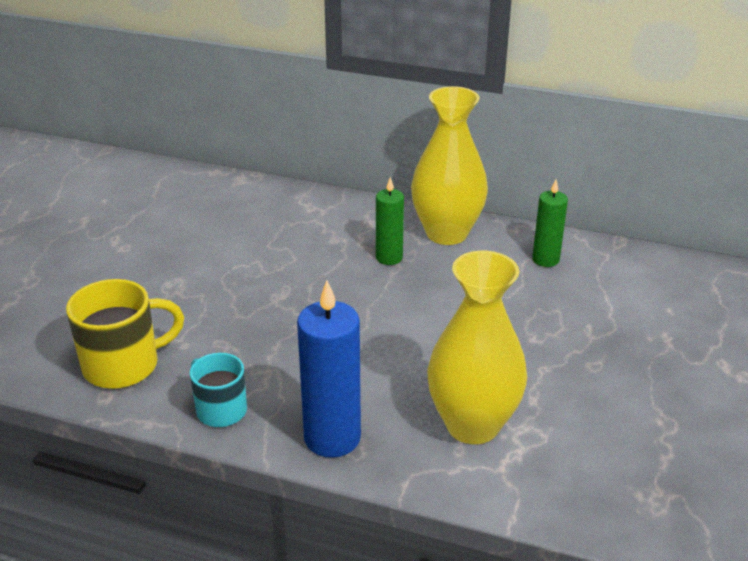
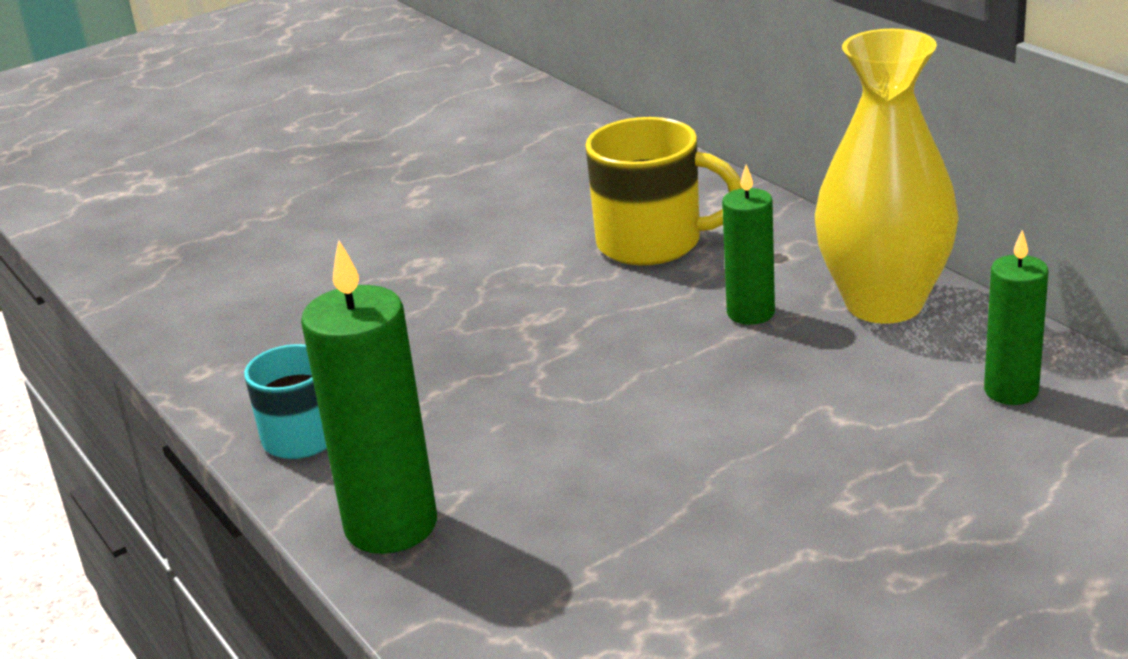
camera: 40 degrees right, 5 degrees down
(124, 365) = (258, 343): yellow mug -> yellow mug (653, 243)
(332, 438) = (391, 525): blue candle -> green candle
(472, 425) = (598, 588): yellow vase -> none

